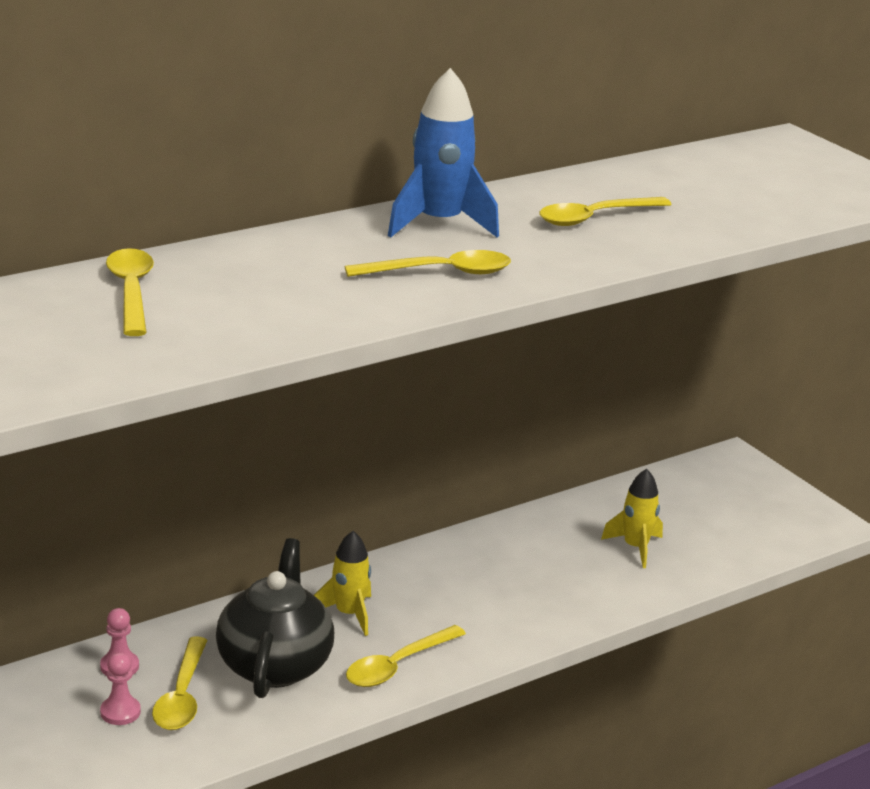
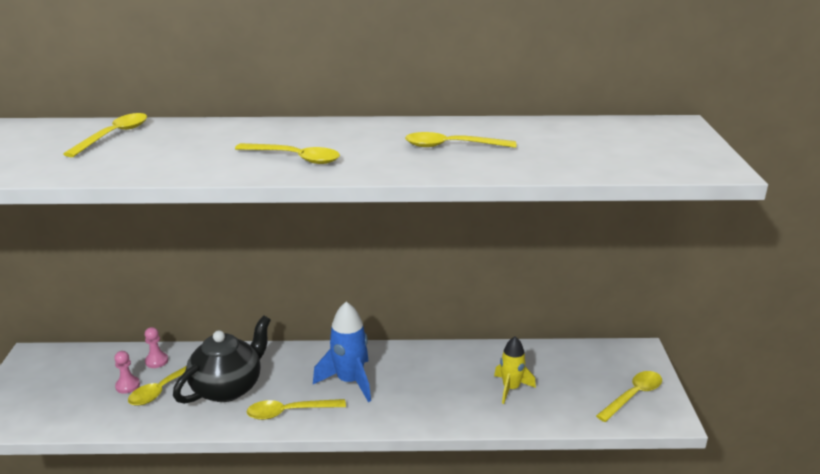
camera: 35 degrees right, 0 degrees up
(349, 614) = (298, 372): yellow rocket -> none
(439, 224) = (345, 132): blue rocket -> blue rocket (349, 381)
(774, 512) = (633, 395): none -> yellow spoon

